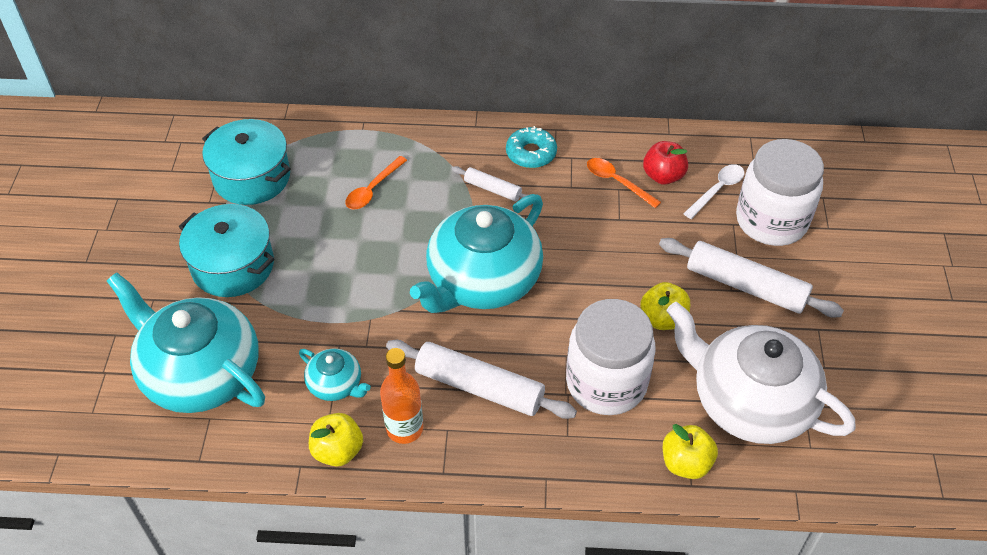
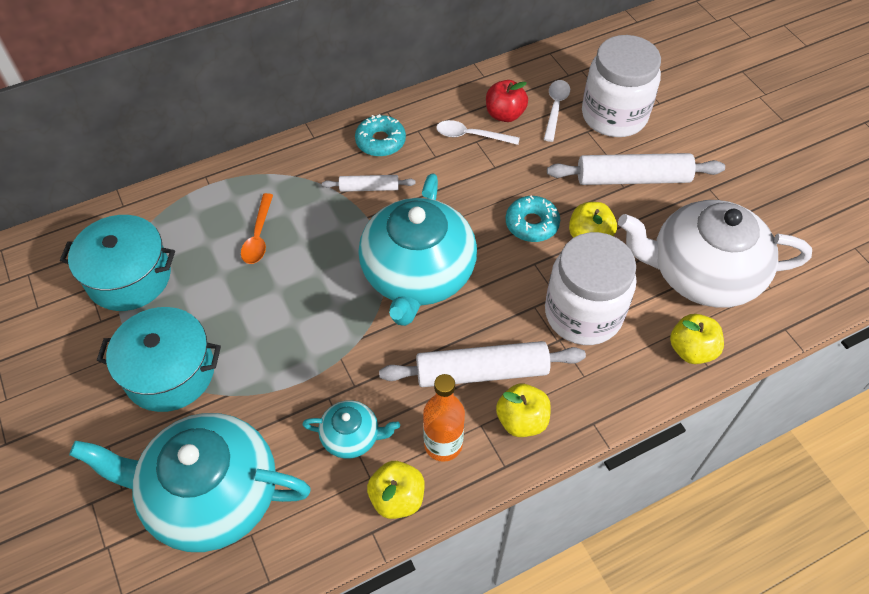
camera: 30 degrees left, 5 degrees up
(484, 443) = (521, 420): none -> yellow apple
(616, 284) = (532, 224): none -> turquoise donut
(617, 182) = (471, 136): orange spoon -> white spoon

